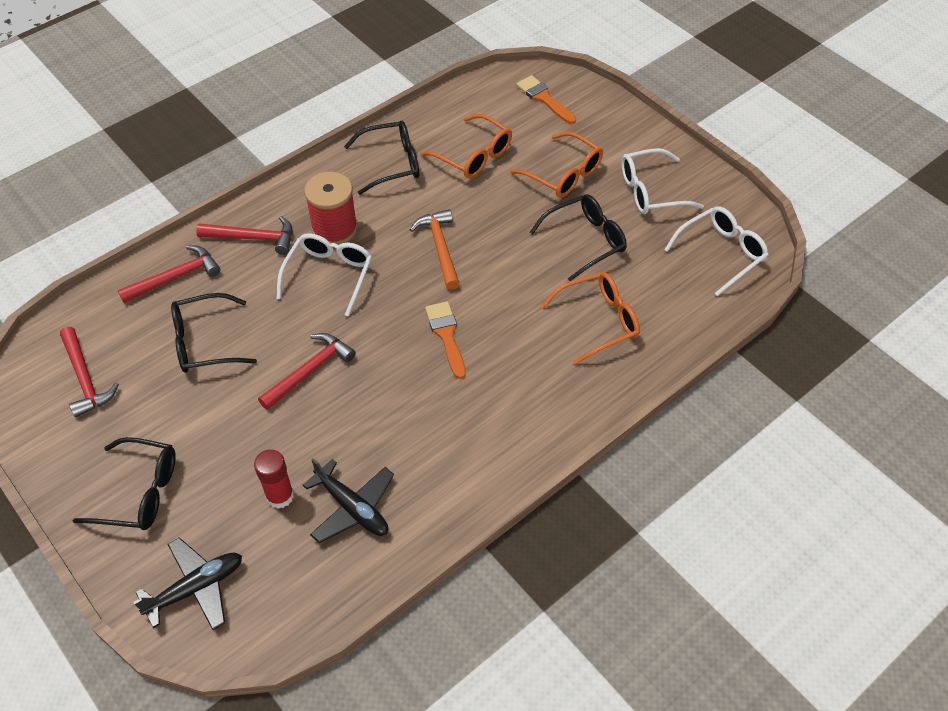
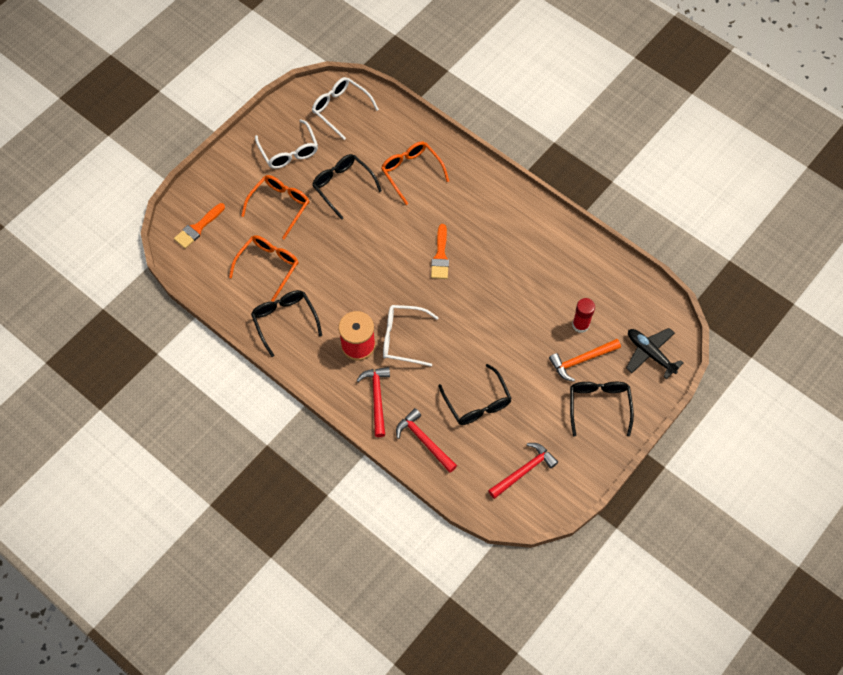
camera: 100 degrees left, 10 degrees up
(310, 371) = (486, 331): red hammer -> none
(352, 507) = (578, 284): black plane -> none
(440, 248) = (364, 273): orange hammer -> orange hammer (581, 360)
(446, 335) = (440, 256): orange brush -> orange brush turned 60 degrees counterclockwise

